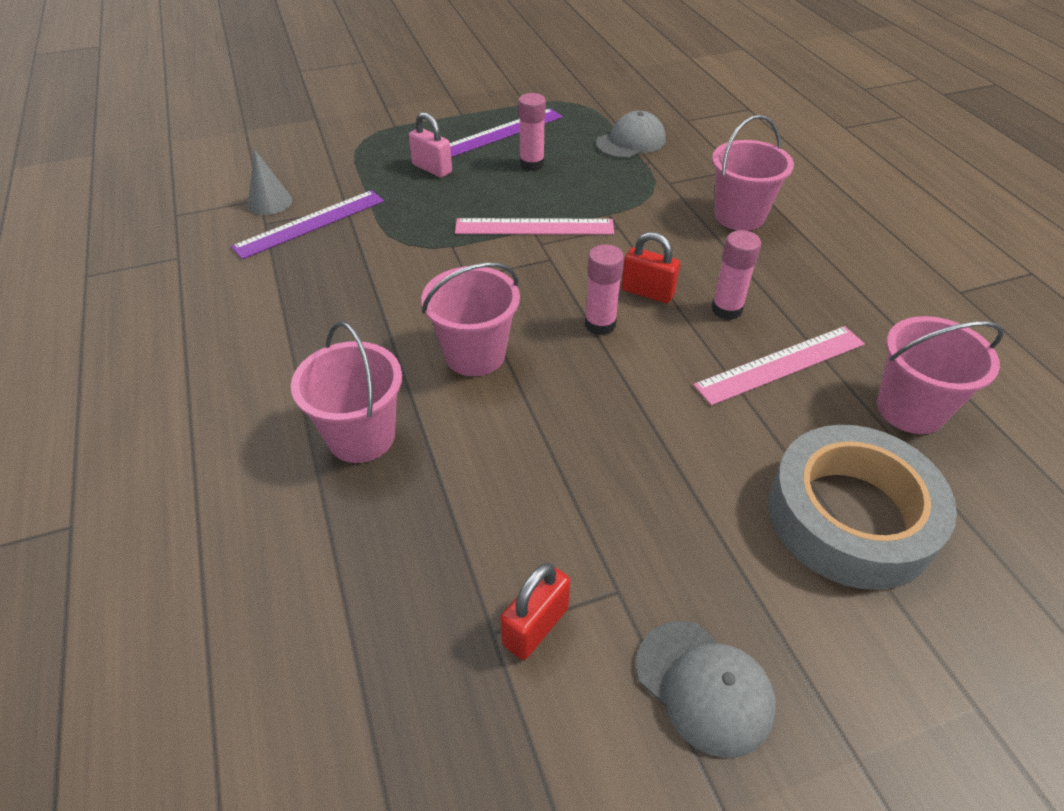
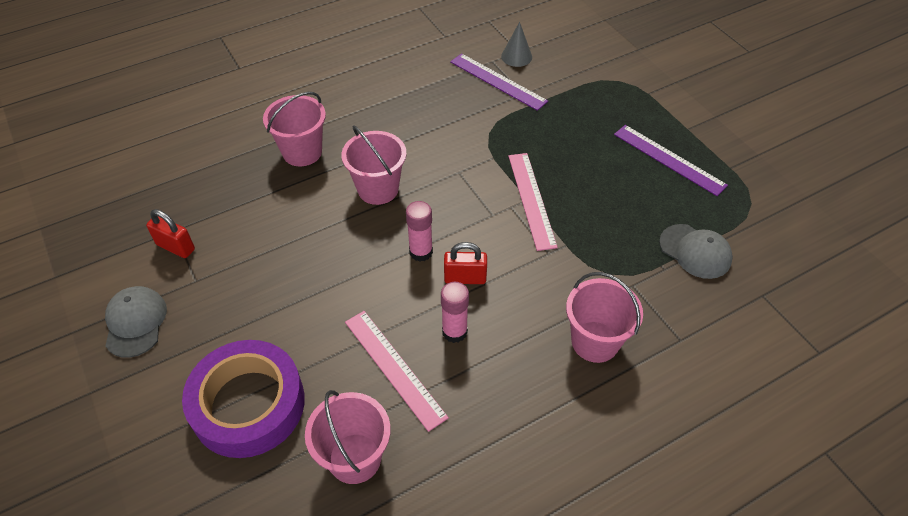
camera: 80 degrees right, 5 degrees up
(432, 169) = (592, 127): pink padlock -> none
(532, 164) = (624, 186): pink glue stick -> none
(647, 292) = (465, 278): red padlock -> red padlock turned 75 degrees clockwise
(704, 687) = (135, 322): grey cap -> grey cap turned 135 degrees clockwise
(850, 516) = (248, 404): grey tape -> purple tape

